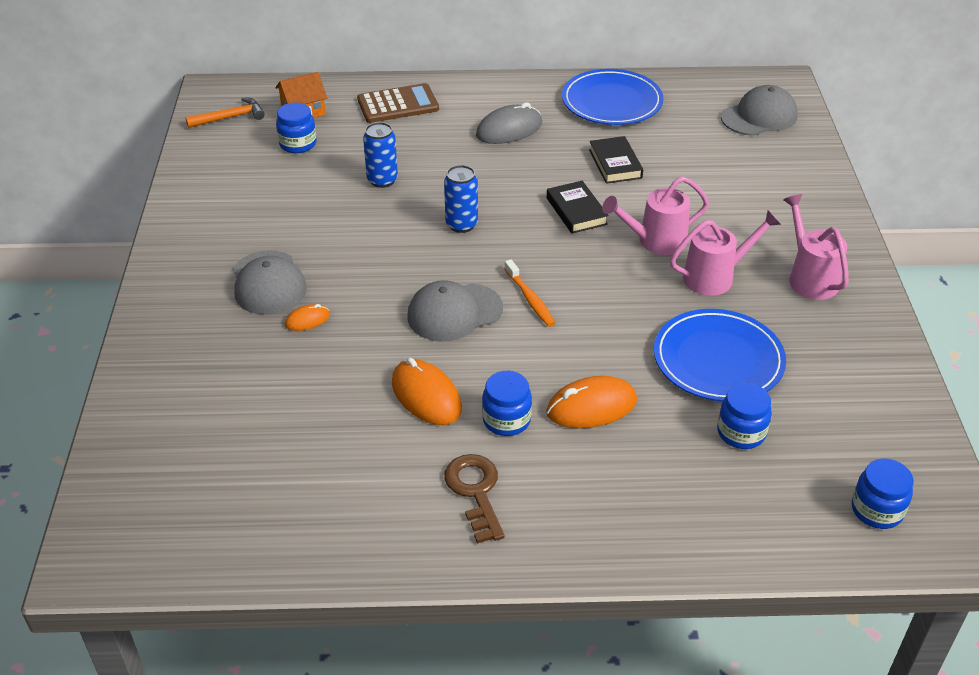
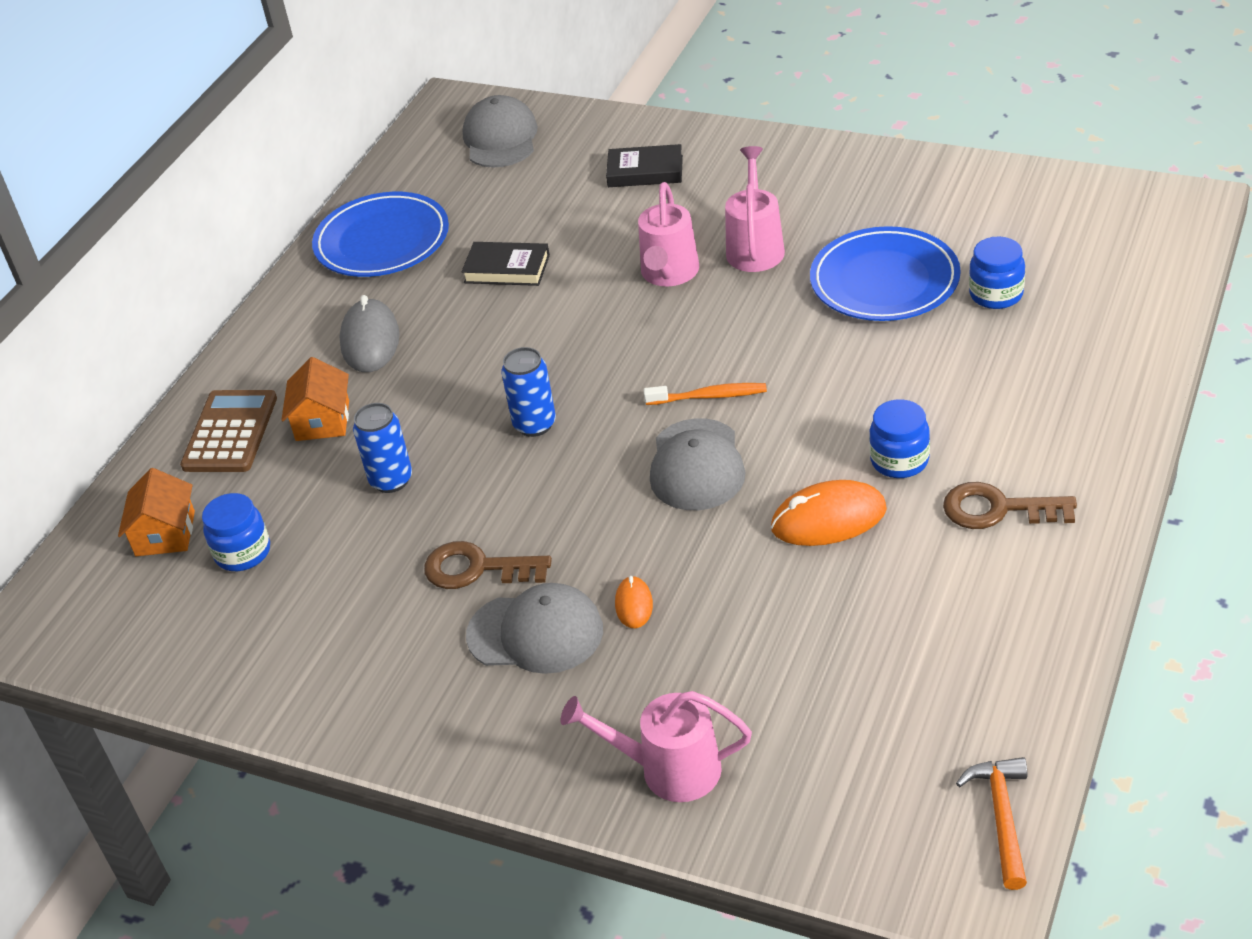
camera: 60 degrees left, 0 degrees up
(230, 117) = (115, 619): orange hammer -> orange hammer (1002, 817)
(316, 240) = (477, 569): none -> brown key
(424, 135) = (322, 420): none -> orange house
(576, 211) = (574, 321): black book -> black book (645, 171)
(591, 407) = (910, 390): orange mouse -> none
(809, 277) = (794, 184): pink watering can -> pink watering can (668, 770)
(876, 510) = (1131, 239): blue jar -> none

